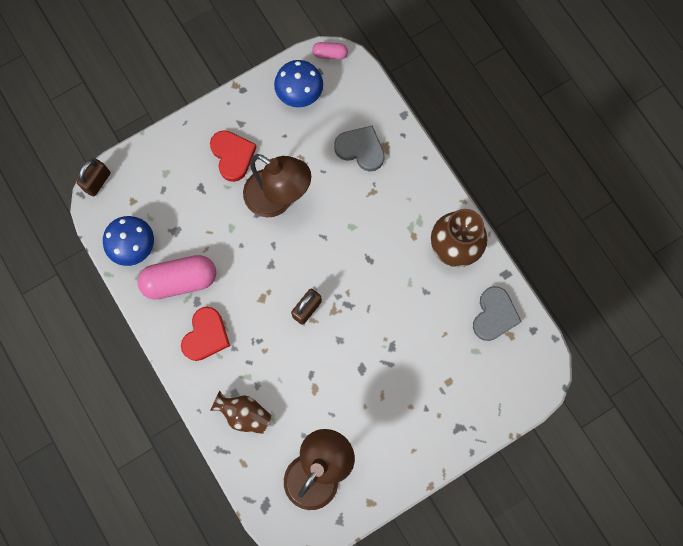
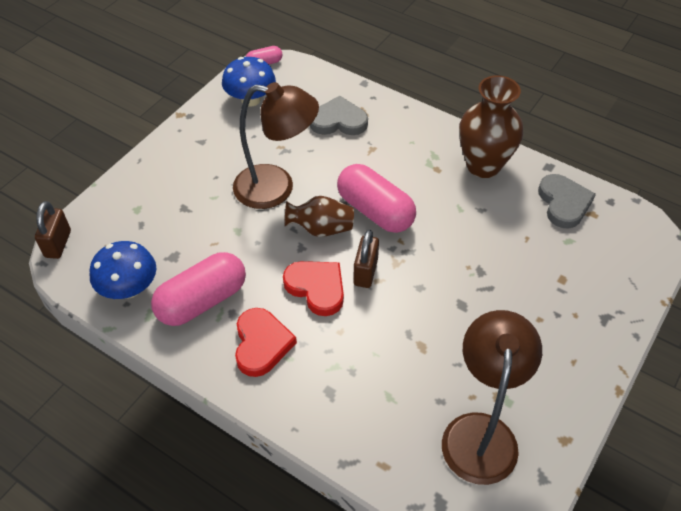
camera: 25 degrees left, 25 degrees down
(232, 156) = (206, 169): red heart -> red heart (316, 288)
(244, 414) = (354, 408): brown vase -> brown vase (321, 229)
(343, 256) = (375, 211): none -> pink capsule

